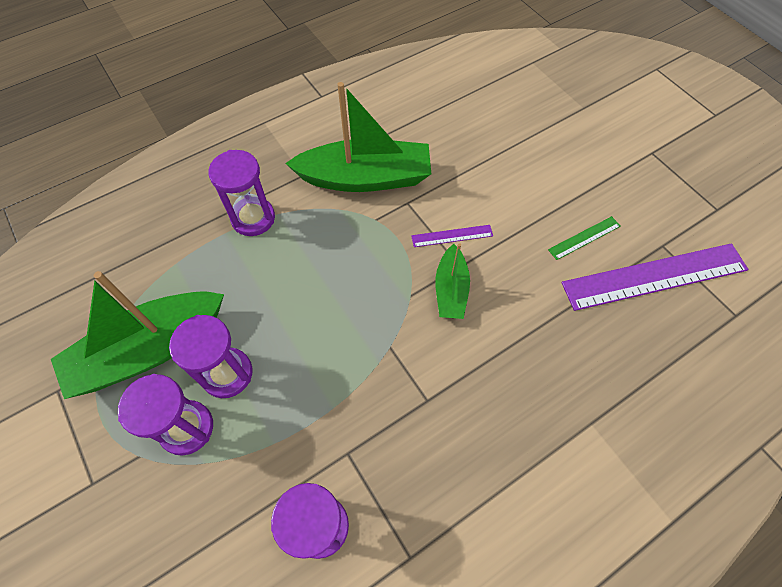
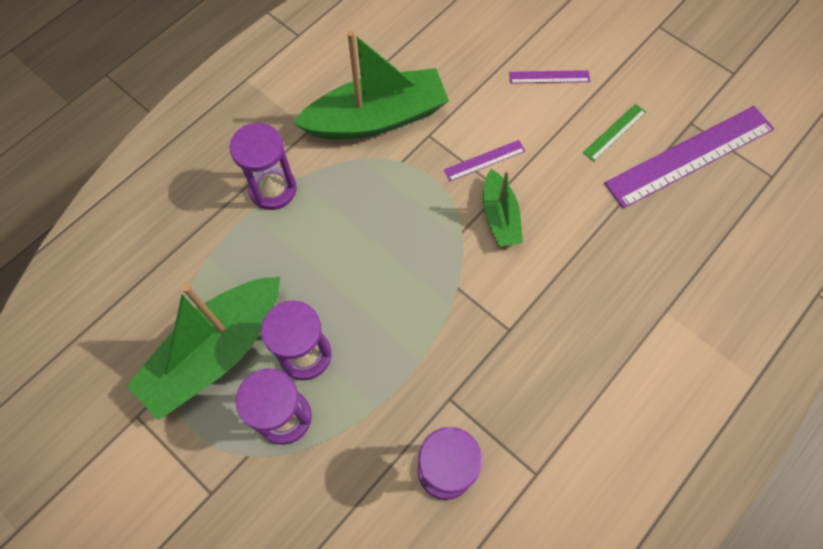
camera: 15 degrees left, 5 degrees up
(535, 175) = (549, 77): none -> purple ruler

